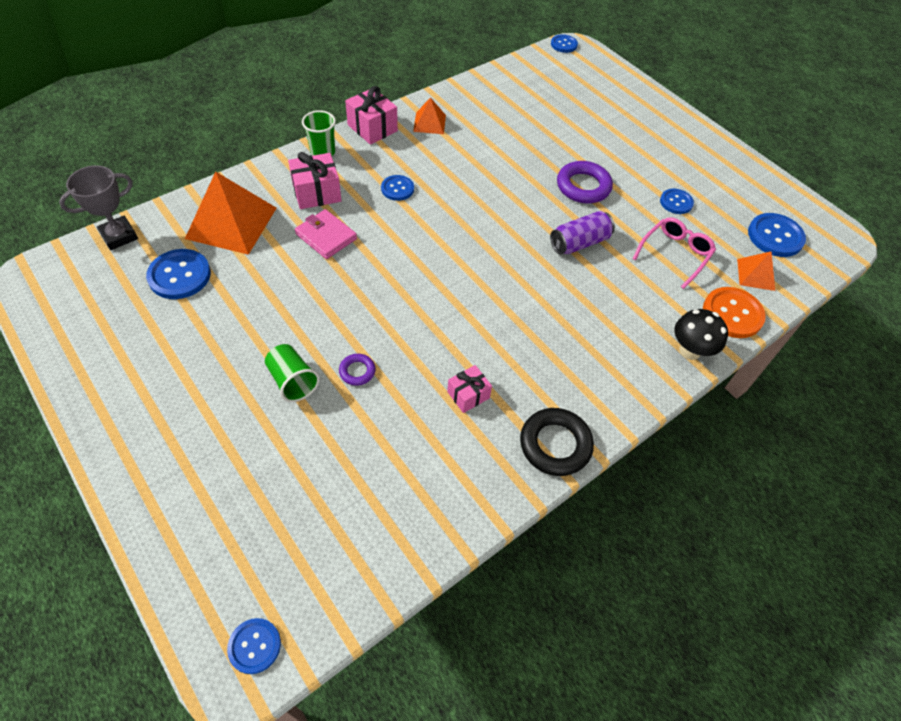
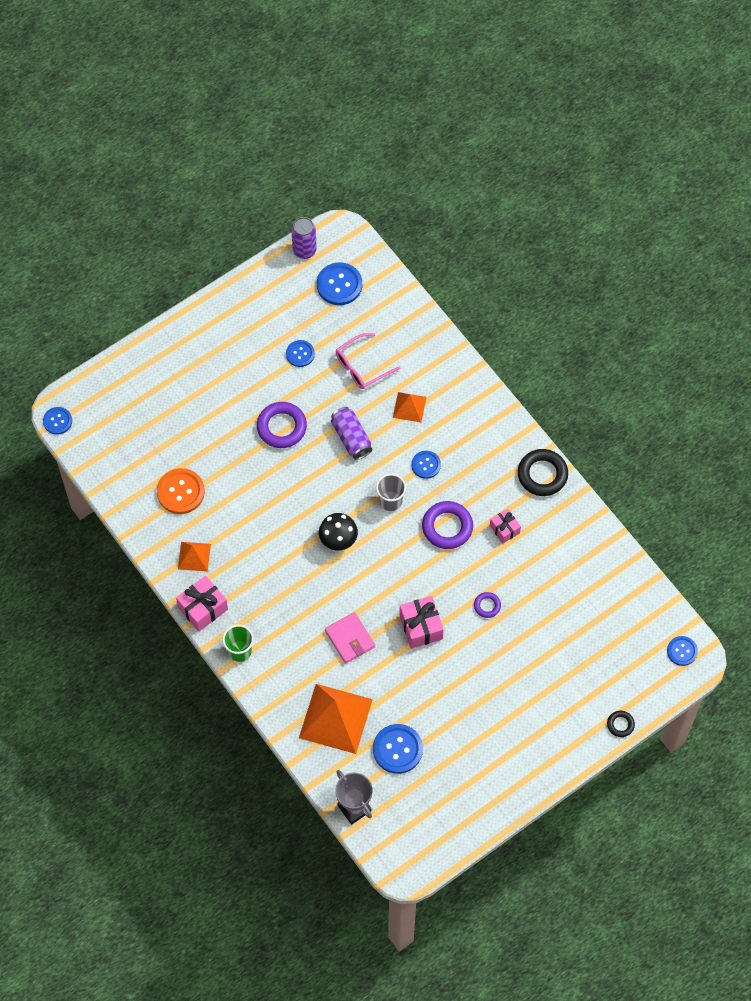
camera: 85 degrees left, 10 degrees up
(148, 538) = (620, 724): none -> black ring
(293, 381) = (497, 650): green cup -> none
(317, 193) = (295, 651): pink gift -> pink gift (421, 627)
(326, 236) = (350, 639): pink wallet -> pink wallet turned 75 degrees counterclockwise
(397, 189) = (289, 583): blue button -> blue button (426, 465)
(469, 331) = (447, 527): none -> purple ring
(501, 276) = (390, 501): none -> grey cup
(674, 254) = (362, 366): pink glasses -> pink glasses turned 75 degrees counterclockwise
(690, 351) = (459, 373): black mushroom -> black mushroom (338, 540)
(732, 314) = (423, 336): orange button -> orange button (180, 492)
(756, 274) = (382, 310): orange pyramid -> orange pyramid (409, 407)
(807, 208) = (304, 250): none -> purple can

